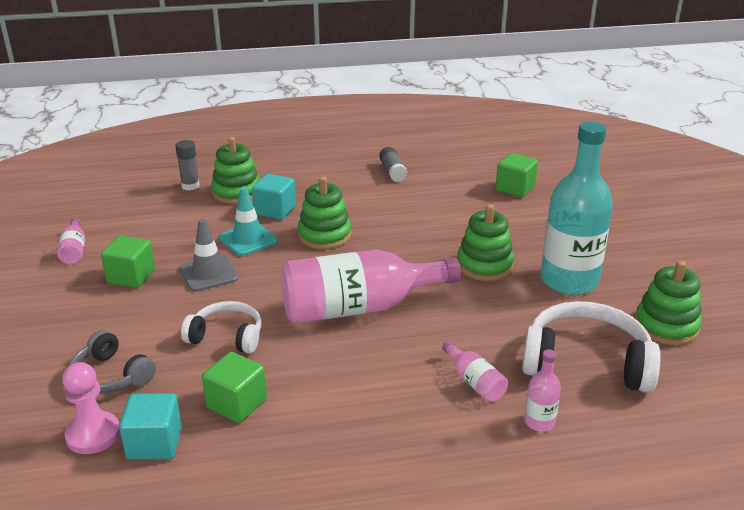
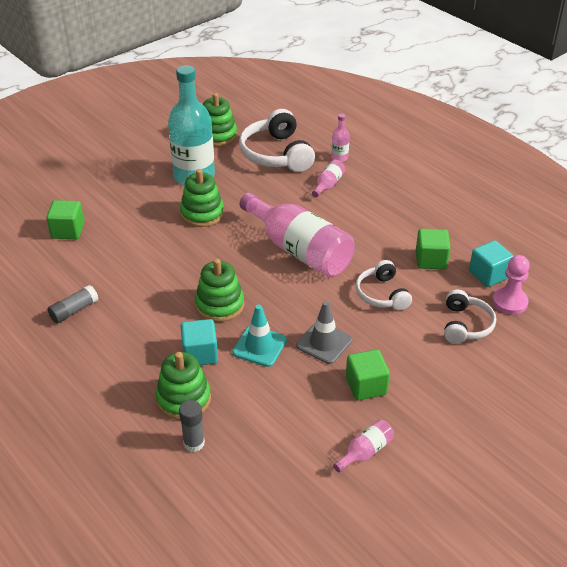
camera: 120 degrees left, 10 degrees up
(111, 376) = (466, 325): grey headphones -> white headphones

